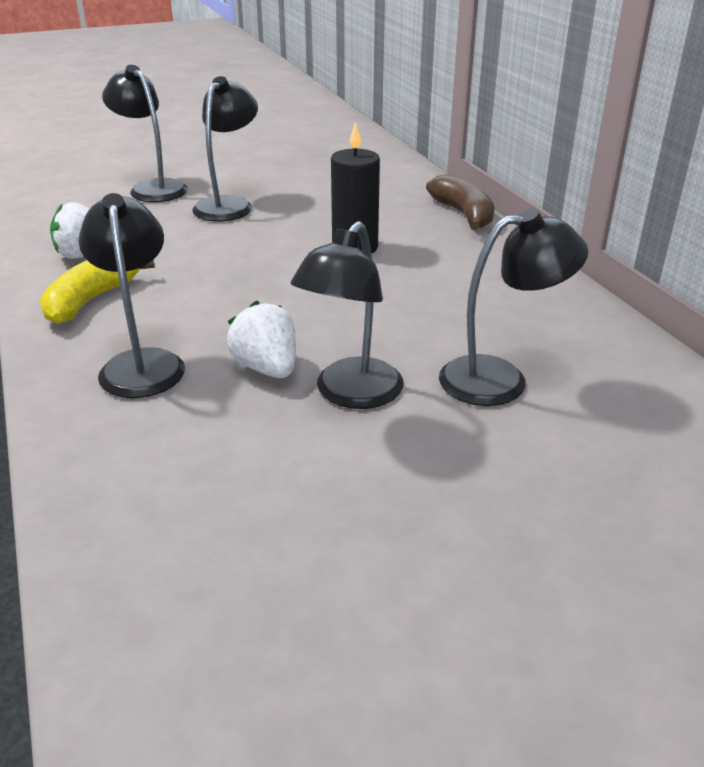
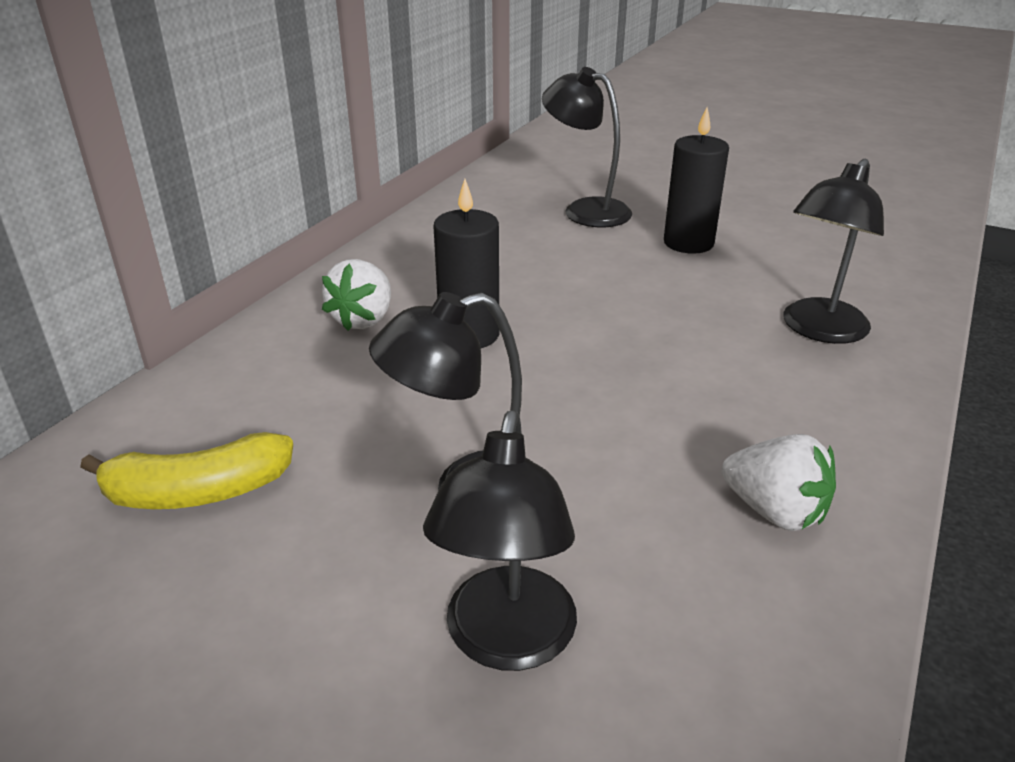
camera: 130 degrees left, 0 degrees up
(91, 300) = (819, 424): yellow banana -> yellow banana (198, 492)
(267, 368) = (721, 281): white strawberry -> white strawberry (363, 319)
(351, 394) = (688, 243): black lamp -> black candle
(463, 214) = (296, 310): brown banana -> none

